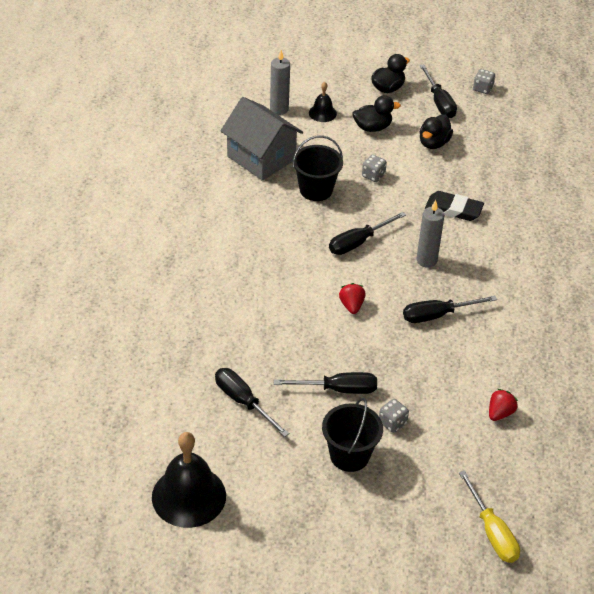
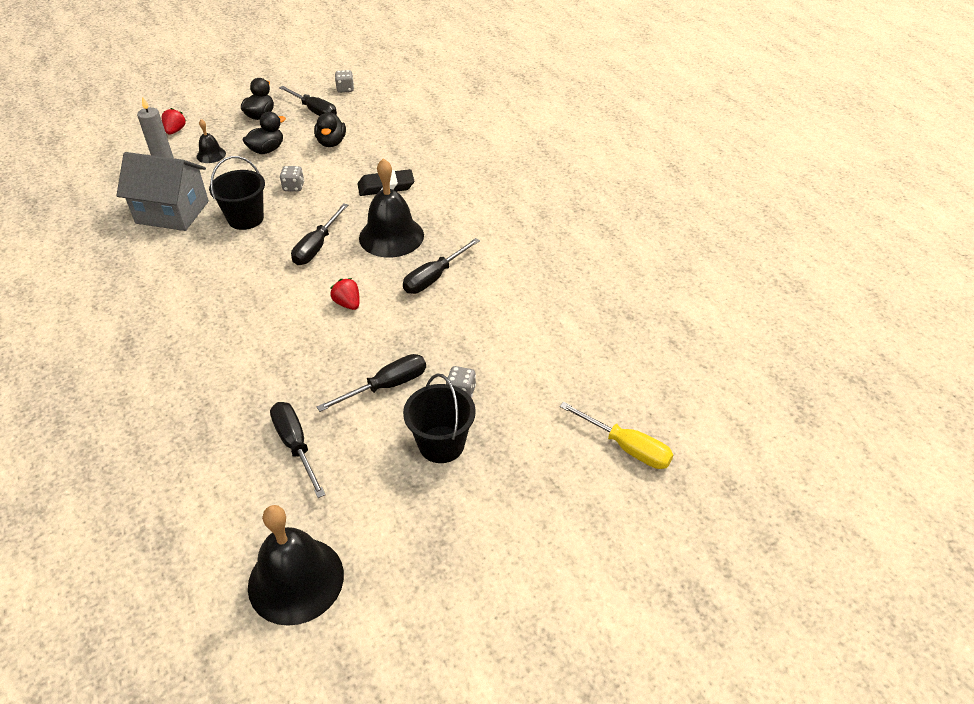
camera: 30 degrees left, 0 degrees up
(243, 402) = (295, 446): black screwdriver -> black screwdriver turned 45 degrees clockwise
(426, 260) = (391, 236): grey candle -> black bell
(500, 413) = (551, 336): red strawberry -> red strawberry (175, 131)

